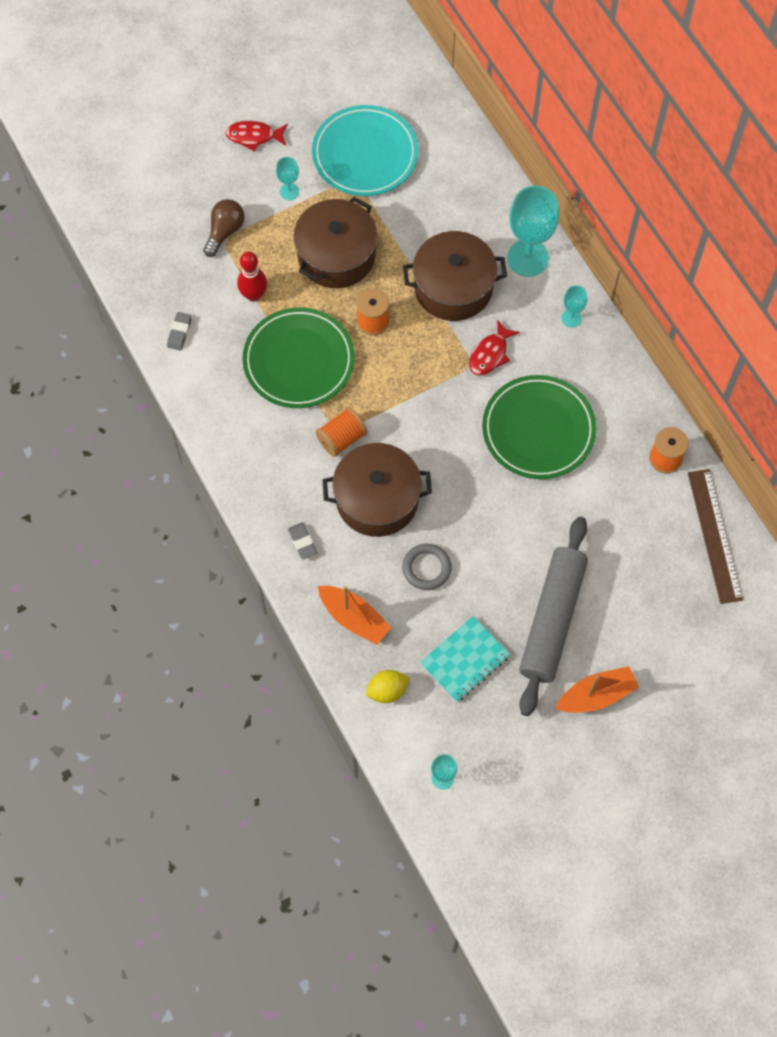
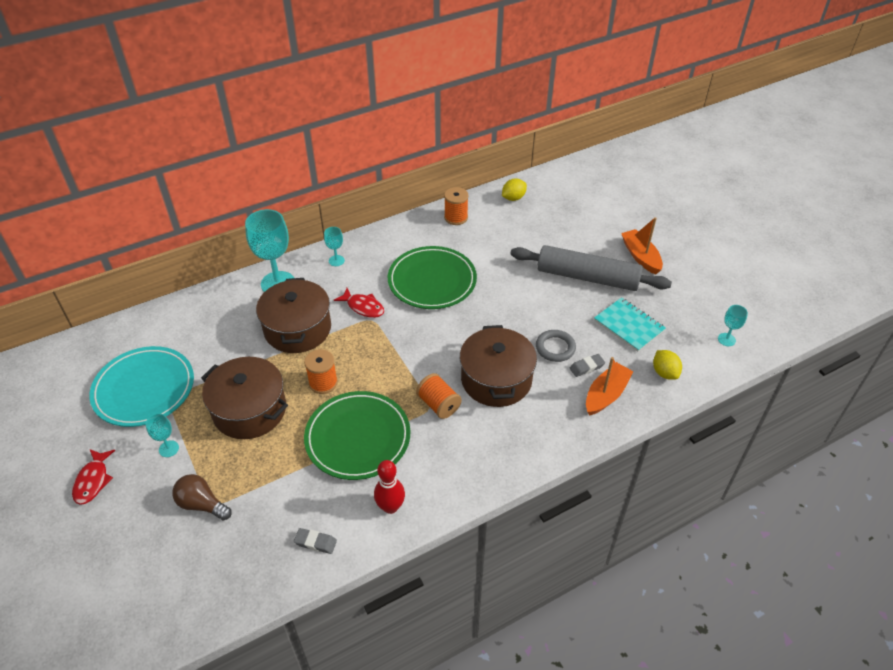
camera: 90 degrees left, 20 degrees down
(253, 295) = (281, 476): red bowling pin -> red bowling pin (390, 507)
(302, 542) = (540, 432): grey eraser -> grey eraser (586, 367)
(714, 535) = (513, 198): brown ruler -> yellow lemon

